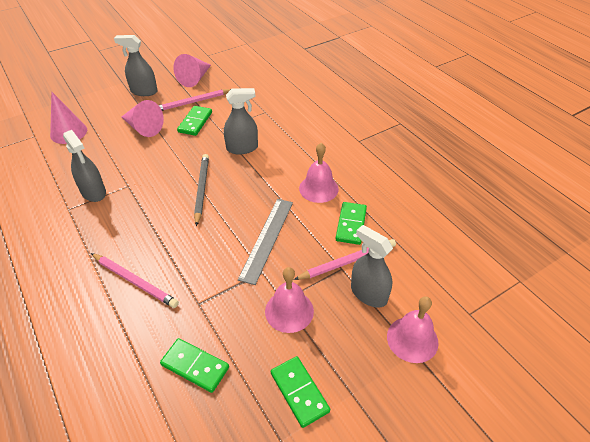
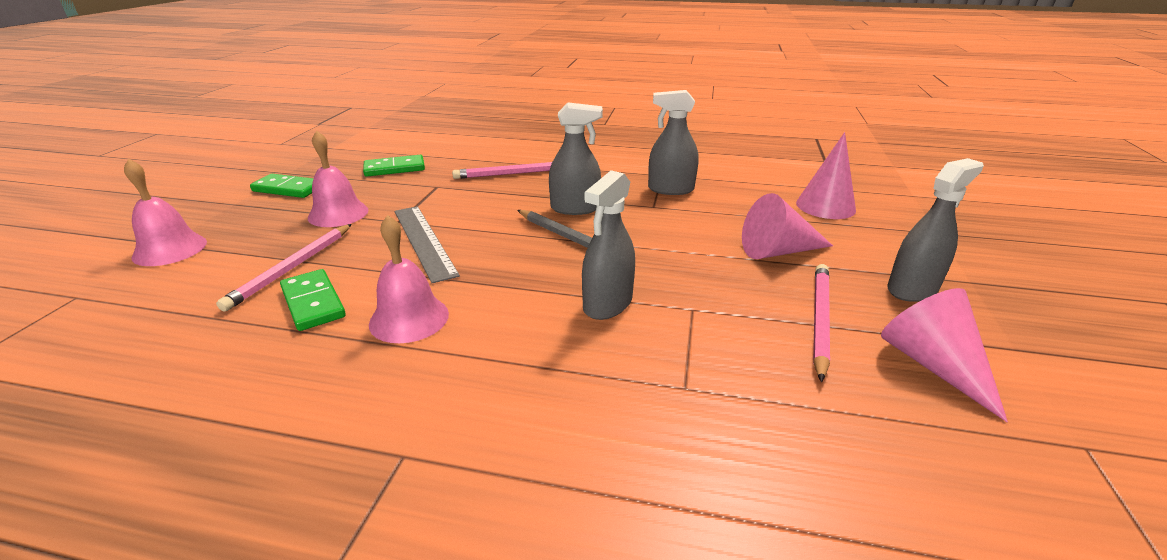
camera: 135 degrees right, 15 degrees down
(195, 122) = (742, 295): green domino -> none
(368, 294) = (245, 256): grey spray bottle -> grey spray bottle (575, 208)

